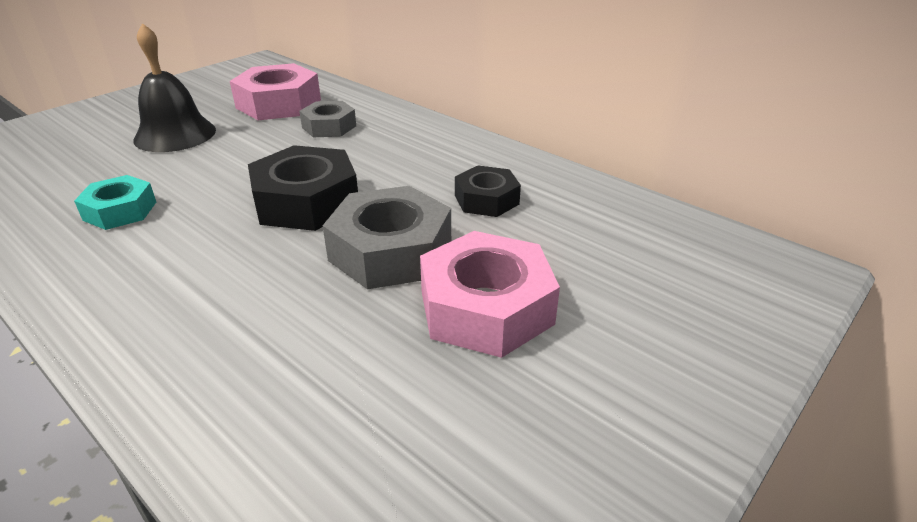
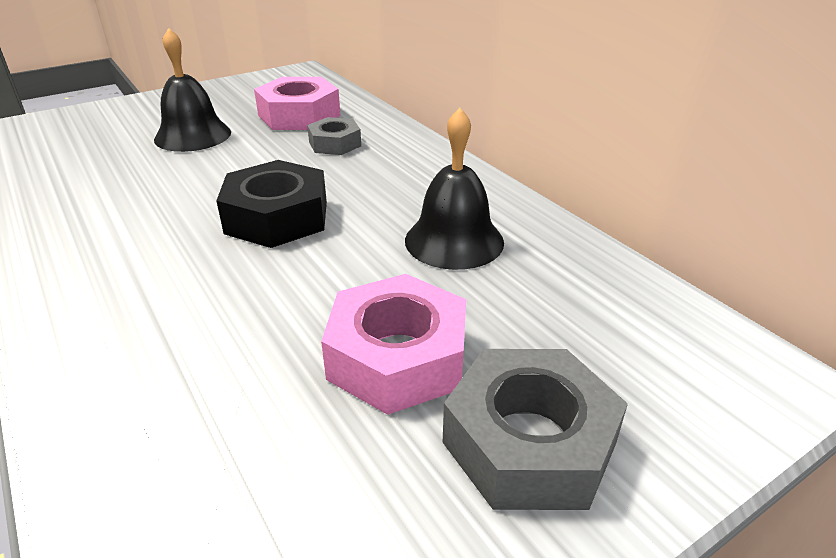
camera: 15 degrees right, 0 degrees up
(120, 211) = (111, 203): turquoise nut -> none
(390, 251) = (331, 280): grey nut -> grey nut (529, 442)
(486, 200) = (454, 241): black nut -> black bell

